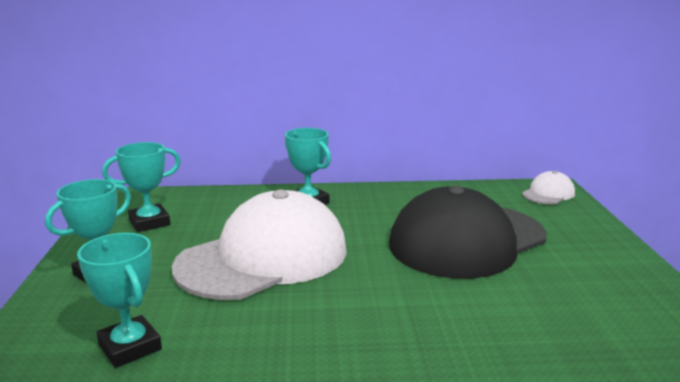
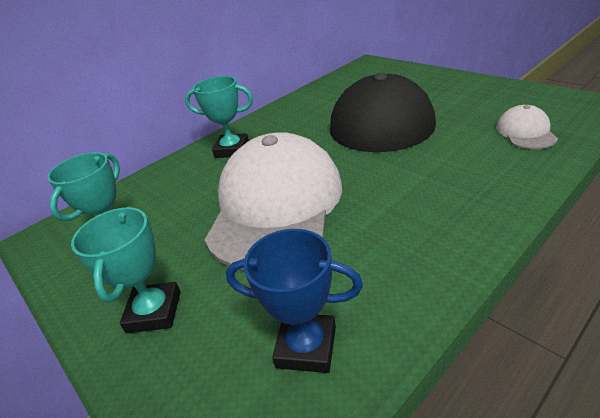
camera: 35 degrees left, 15 degrees up
(130, 347) = (306, 347): turquoise trophy -> blue trophy
(548, 193) = (372, 68): white cap -> white cap (525, 132)

